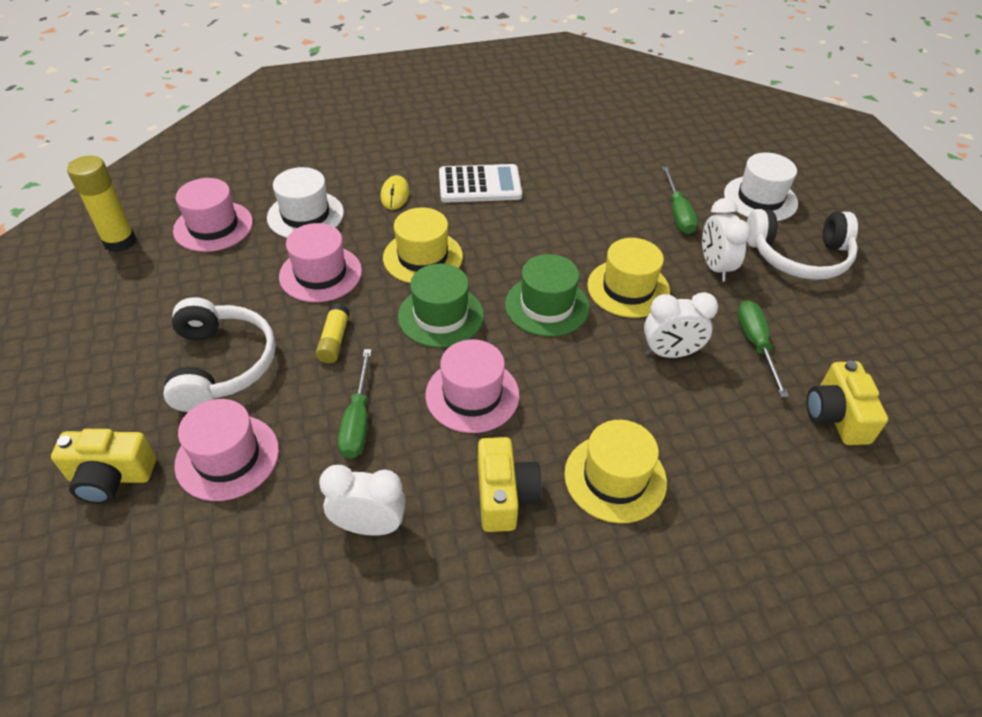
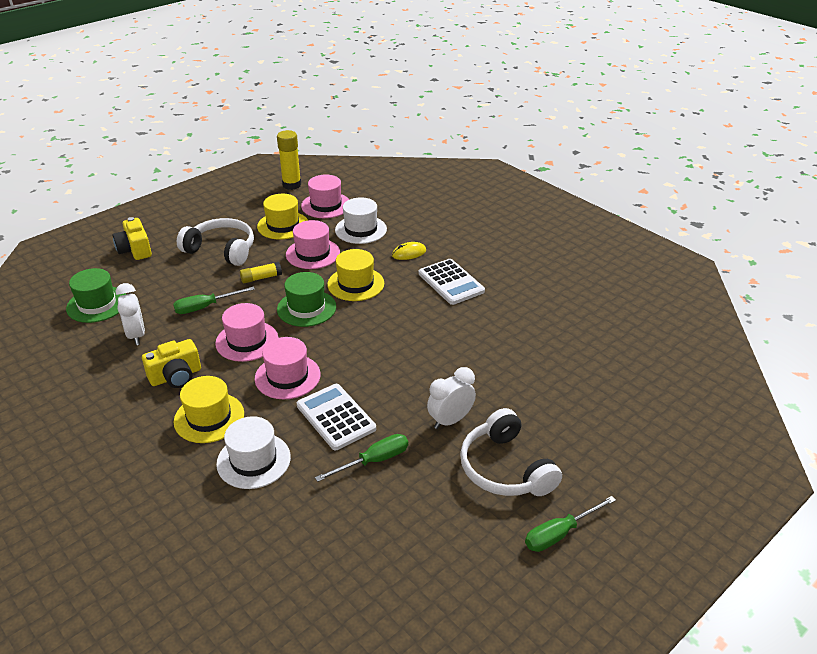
camera: 65 degrees right, 10 degrees down
(221, 364) = (221, 250): white headphones -> white headphones turned 120 degrees counterclockwise
(227, 457) = (161, 276): pink hat -> pink hat (287, 376)
(547, 306) = (346, 348): green hat -> green hat (97, 304)
(628, 288) = (391, 380): yellow hat -> yellow hat (283, 225)
(670, 353) = (336, 417): white clock -> white calculator
(678, 213) = (503, 385): green screwdriver -> green screwdriver (559, 533)
(760, 199) = (569, 430): white hat -> white hat (253, 460)
(836, 416) = (322, 521): yellow camera -> none

